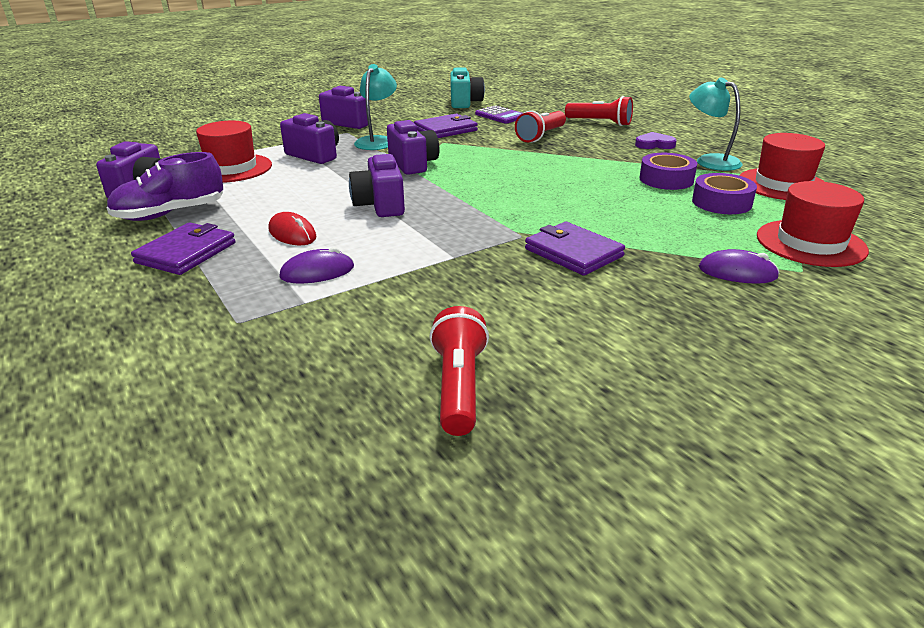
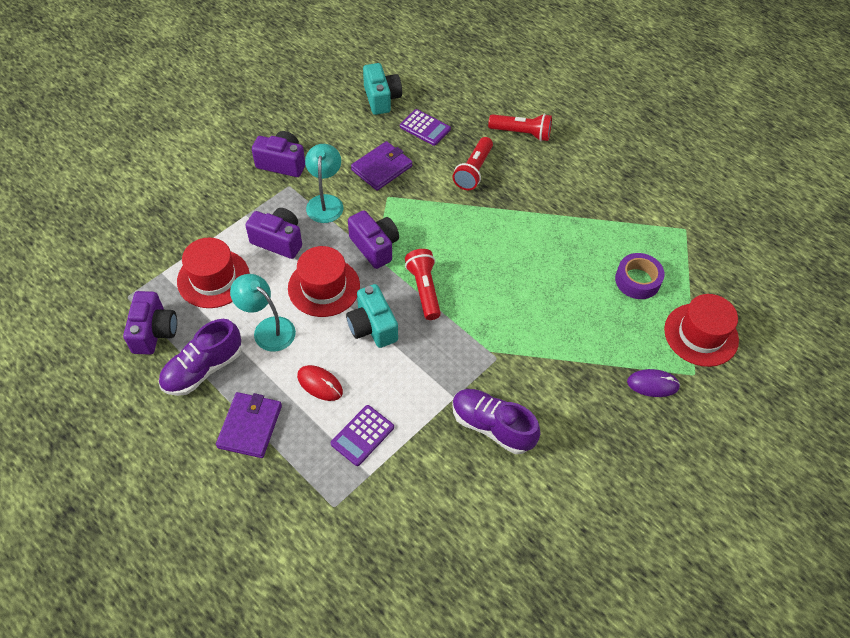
camera: 15 degrees left, 25 degrees up
(317, 272) = (362, 435): purple mouse -> purple calculator
(380, 205) = (372, 327): purple camera -> turquoise camera
(458, 387) = (499, 545): red flashlight -> red flashlight (424, 289)
(494, 282) = (492, 426): none -> purple shoe
(573, 252) = (538, 376): purple wallet -> none
(654, 144) = (575, 176): purple heart -> none
(666, 179) = (592, 246): purple tape -> none
(710, 161) = (624, 204): turquoise lamp -> turquoise lamp (268, 329)
(782, 184) = (682, 241): red hat -> red hat (324, 287)

